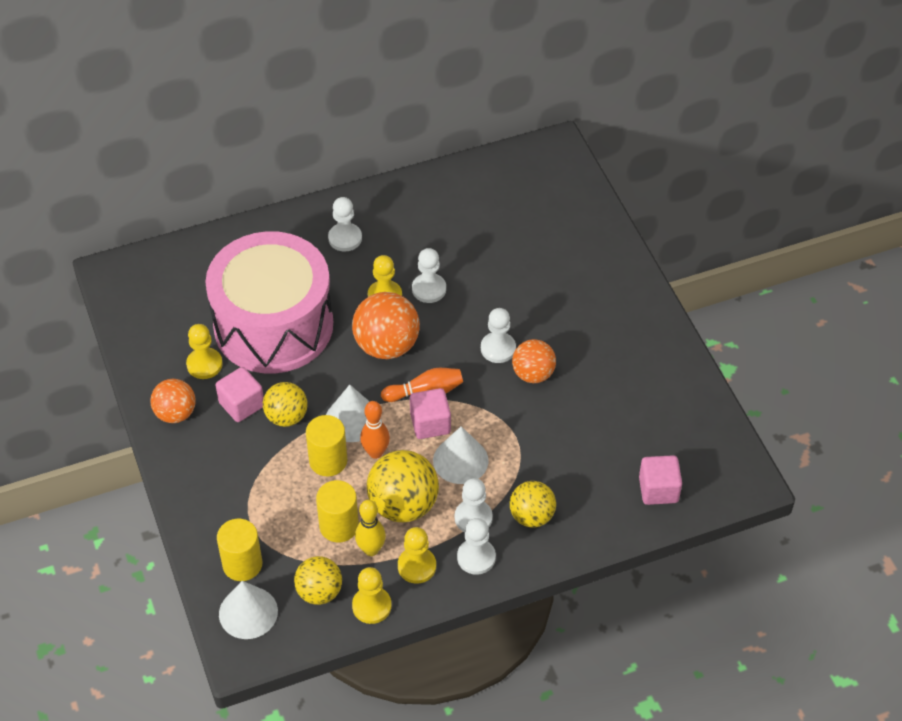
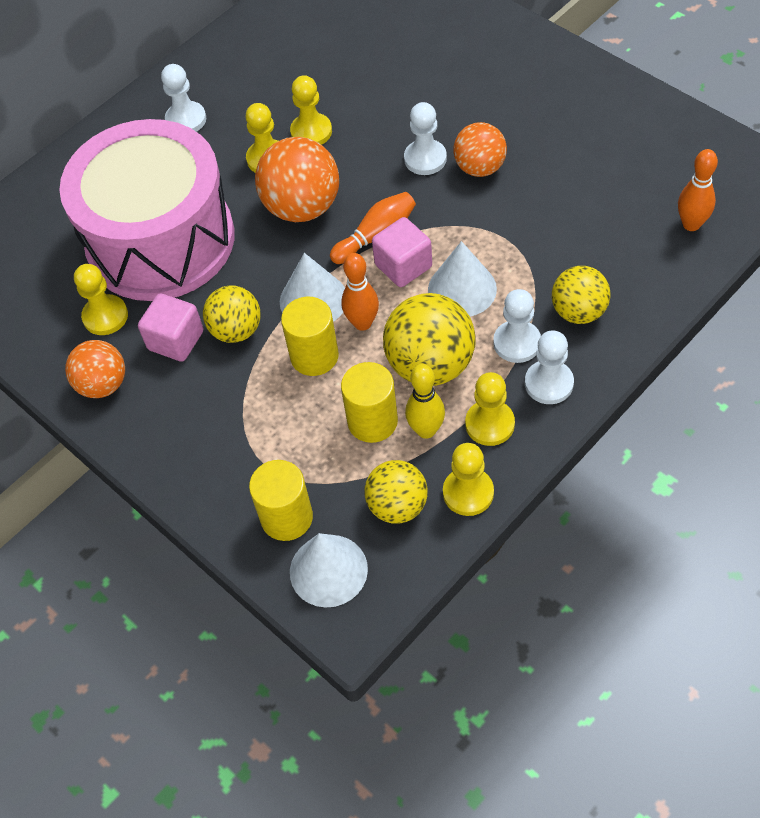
camera: 20 degrees left, 5 degrees up
(429, 289) = (311, 132): white pawn -> yellow pawn
(658, 490) = (691, 224): pink cube -> orange bowling pin

